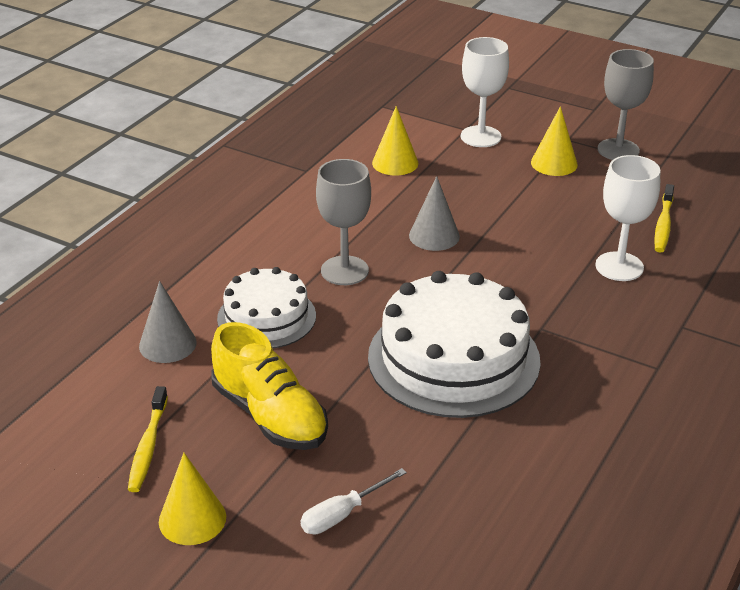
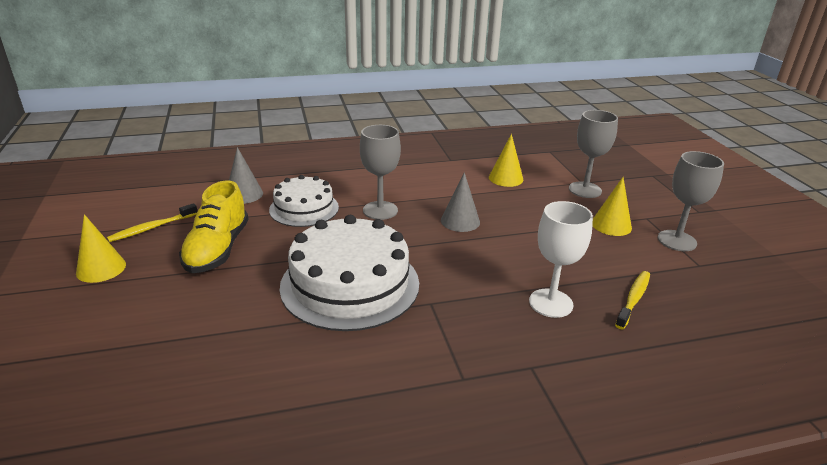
camera: 45 degrees right, 5 degrees down
(342, 514) = (149, 316): white screwdriver -> none
(480, 136) = (585, 190): white goblet -> grey goblet
(663, 225) = (633, 299): yellow toothbrush -> yellow toothbrush turned 150 degrees clockwise

